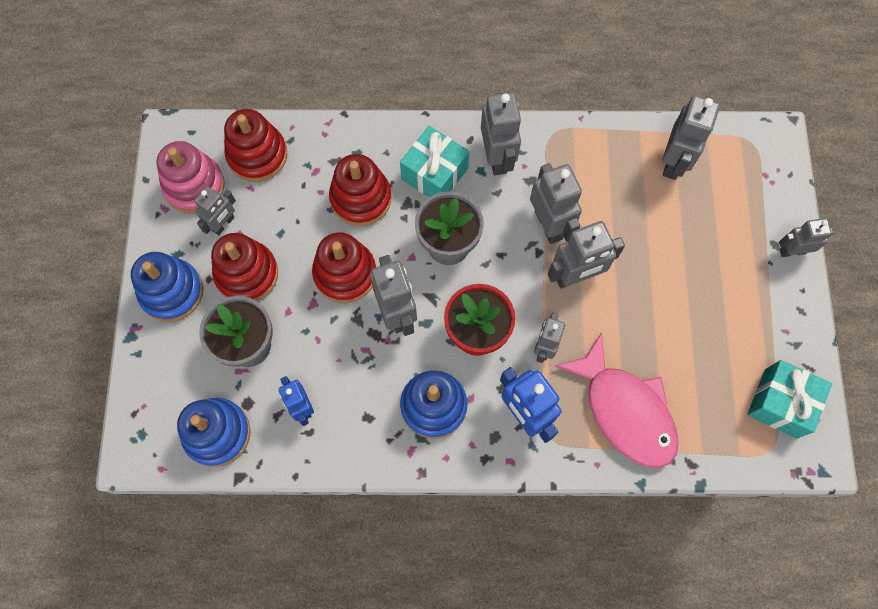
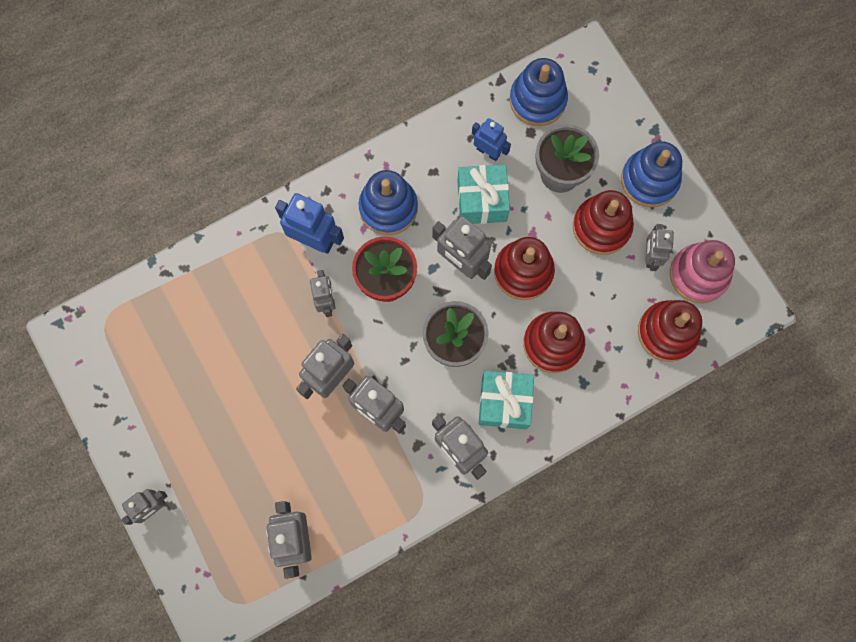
camera: 150 degrees right, 5 degrees up
(625, 410) = (236, 286): pink fish -> none
(780, 403) = (112, 361): turquoise gift -> turquoise gift (482, 201)

